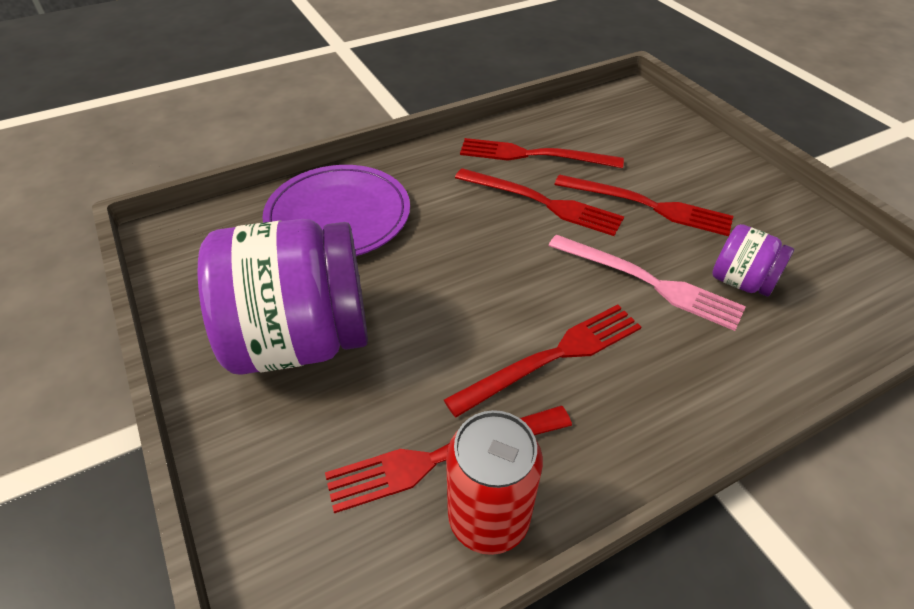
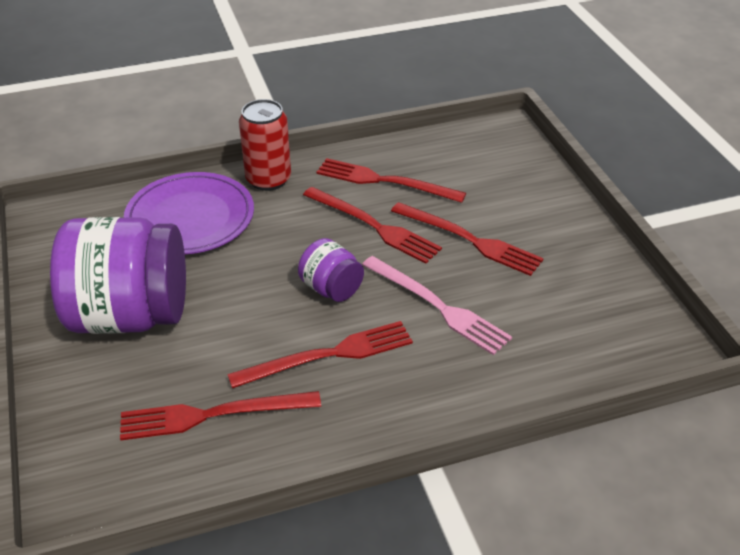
camera: 10 degrees right, 5 degrees down
(488, 518) = (232, 460): red can -> red can (268, 179)
(741, 281) = (520, 316): purple jar -> purple jar (331, 288)

